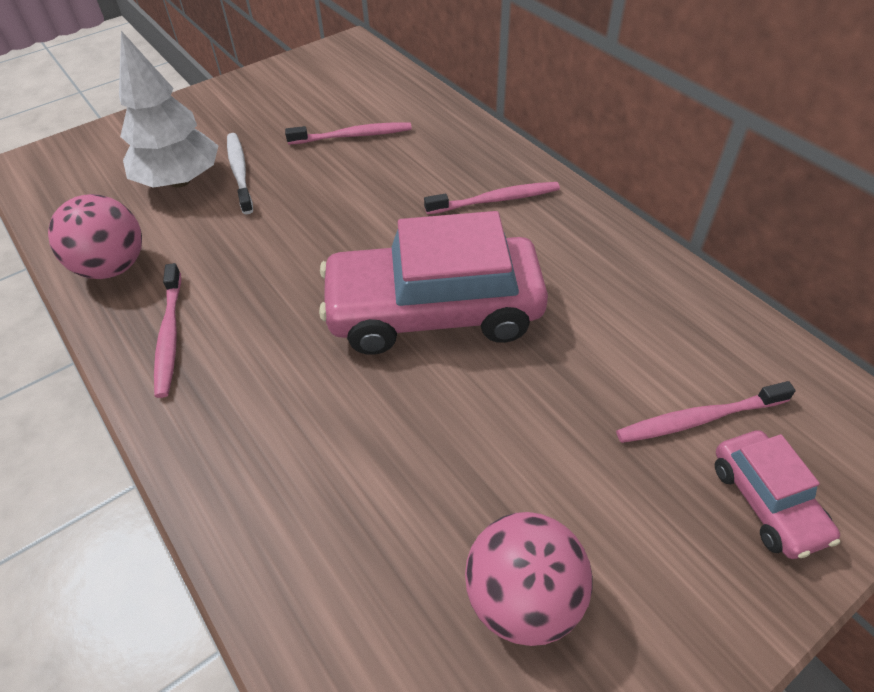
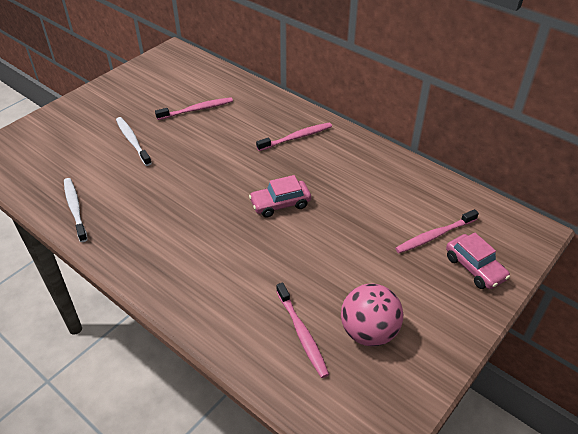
camera: 15 degrees left, 5 degrees down
(113, 267) = (75, 208): pink ball -> white toothbrush
(169, 336) = (129, 241): pink toothbrush -> pink toothbrush (302, 334)
(180, 181) = (95, 151): white tree -> none
(434, 311) = (280, 204): pink car -> pink car, size x0.48

